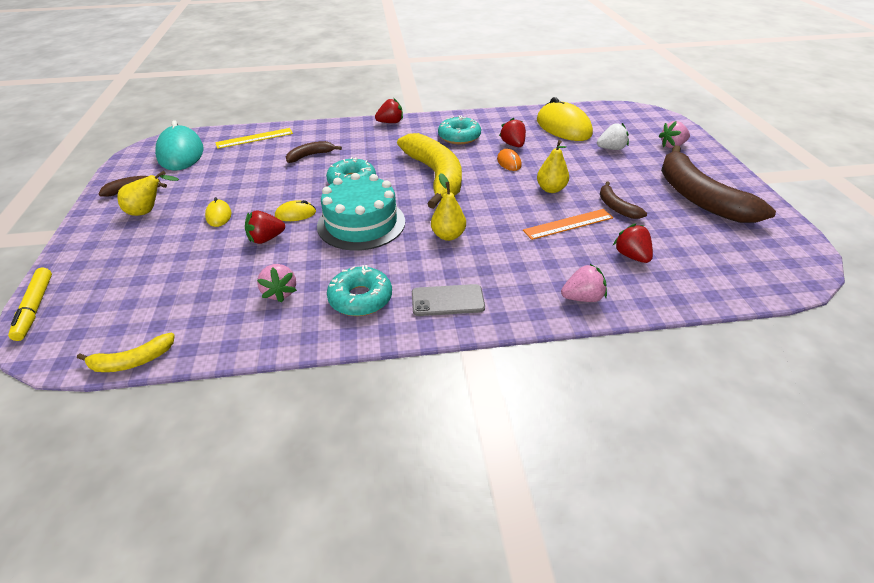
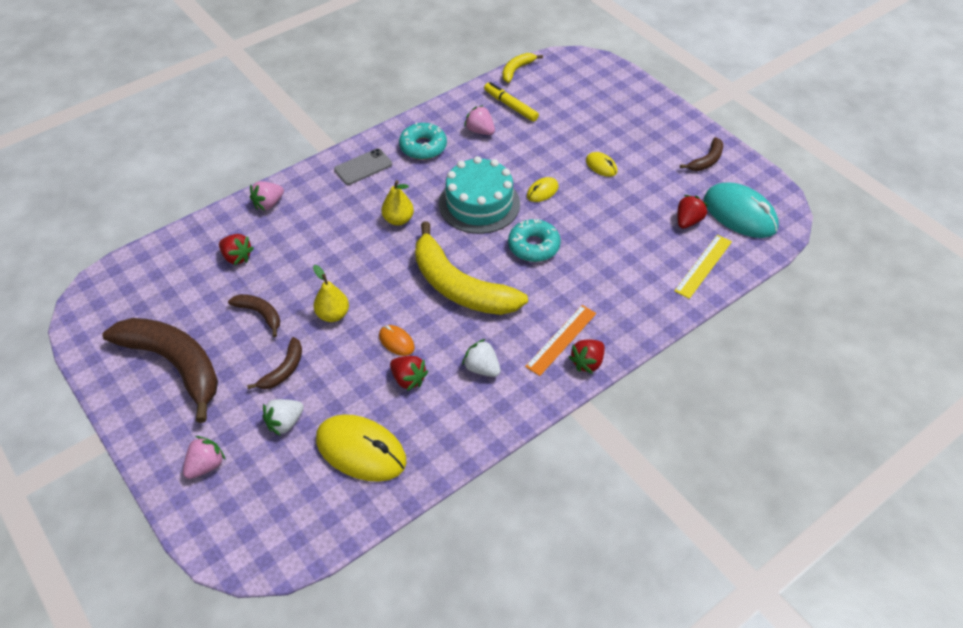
camera: 150 degrees right, 10 degrees up
(35, 308) = (615, 69): yellow marker -> yellow marker (510, 106)
(148, 211) = (661, 148): yellow pear -> none
(266, 239) = (538, 162): red strawberry -> red strawberry (688, 221)
(310, 155) = (612, 264): brown banana -> brown banana (283, 370)
(459, 137) = (482, 368): turquoise donut -> white strawberry
(568, 224) = (300, 273): orange ruler -> orange ruler (561, 340)

